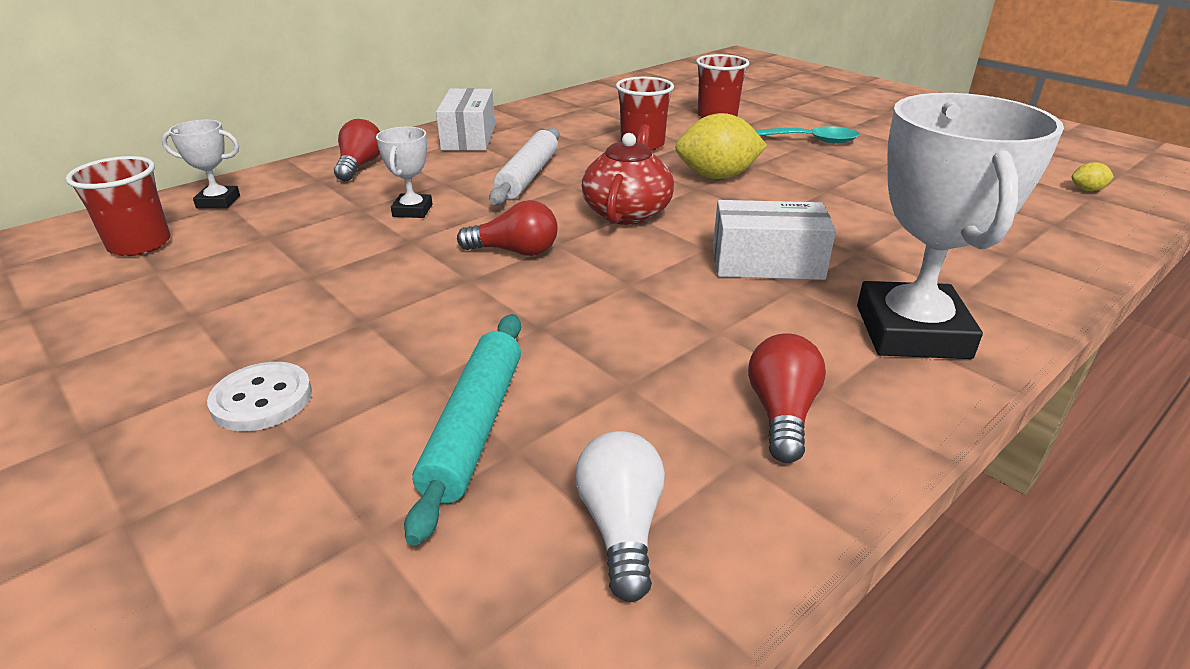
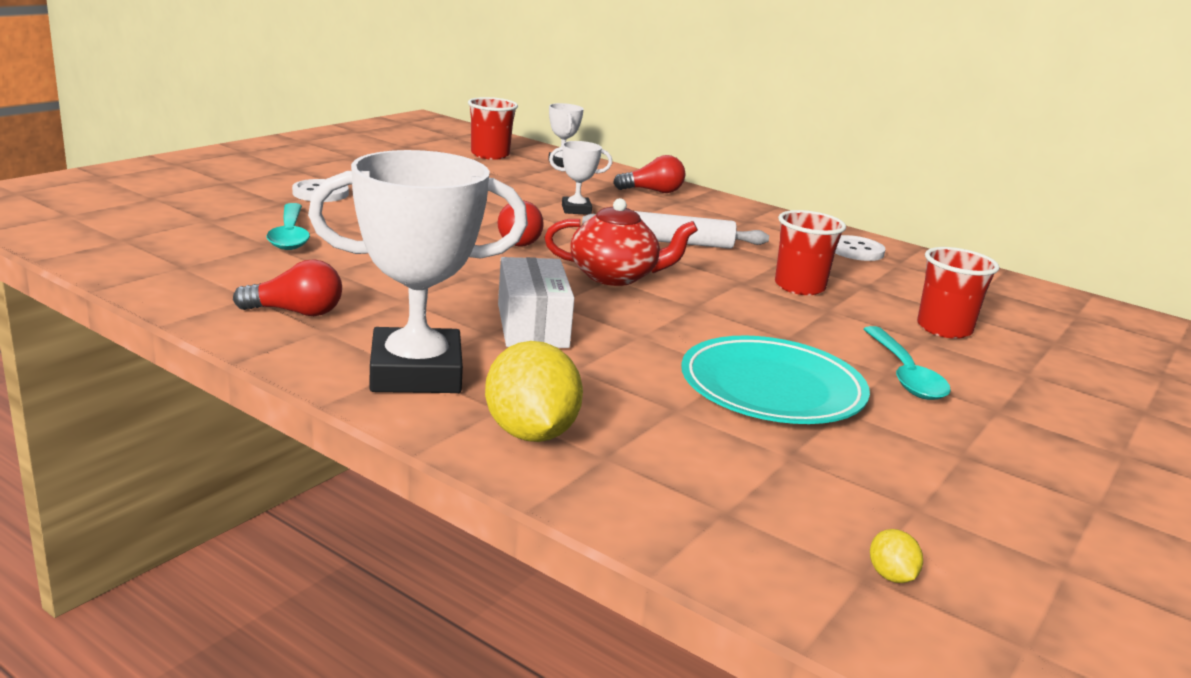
camera: 75 degrees right, 10 degrees down
(468, 137) = (751, 220): white box -> none
(475, 427) = (290, 235): turquoise rolling pin -> turquoise spoon
(555, 114) = (856, 251): none -> white button
(621, 527) = (195, 266): white light bulb -> none
(717, 176) = (734, 317): yellow lemon -> yellow lemon (530, 433)
(853, 183) = (772, 389): none -> turquoise plate

